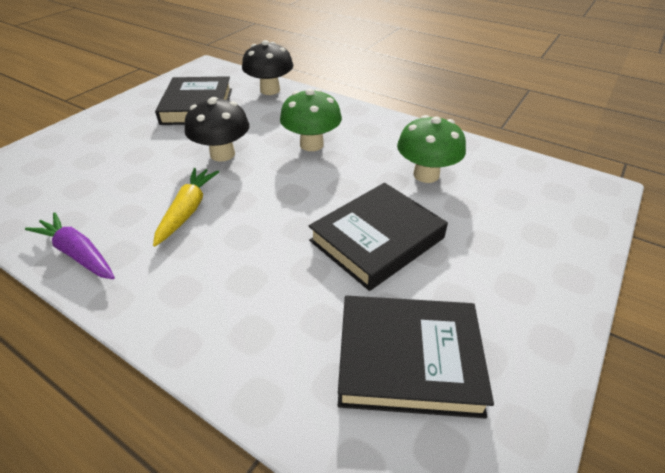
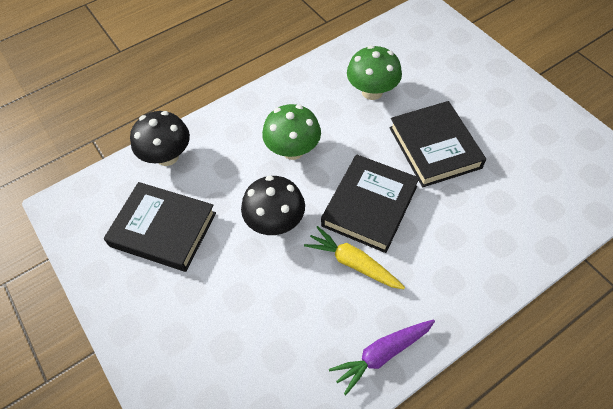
camera: 65 degrees left, 15 degrees up
(408, 359) = (539, 168): black book -> black book (369, 206)

